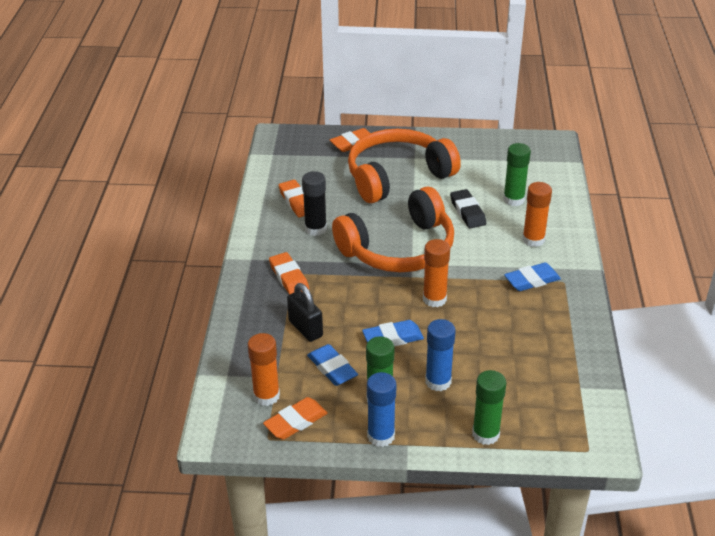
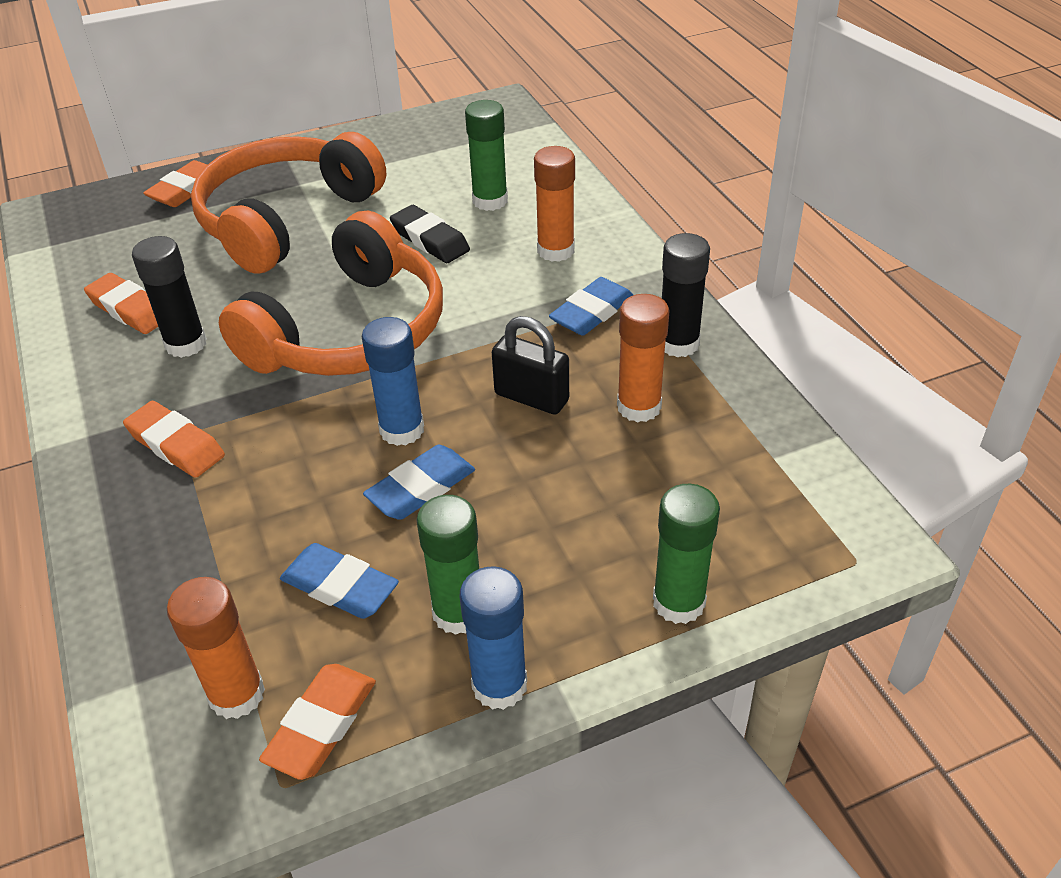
camera: 25 degrees left, 5 degrees up
(305, 328) = (252, 529): black padlock -> black padlock (531, 397)
(434, 299) = (455, 395): orange glue stick -> orange glue stick (639, 407)
(438, 381) = (543, 537): blue glue stick -> blue glue stick (402, 430)
(568, 312) = (678, 343): none -> black glue stick

